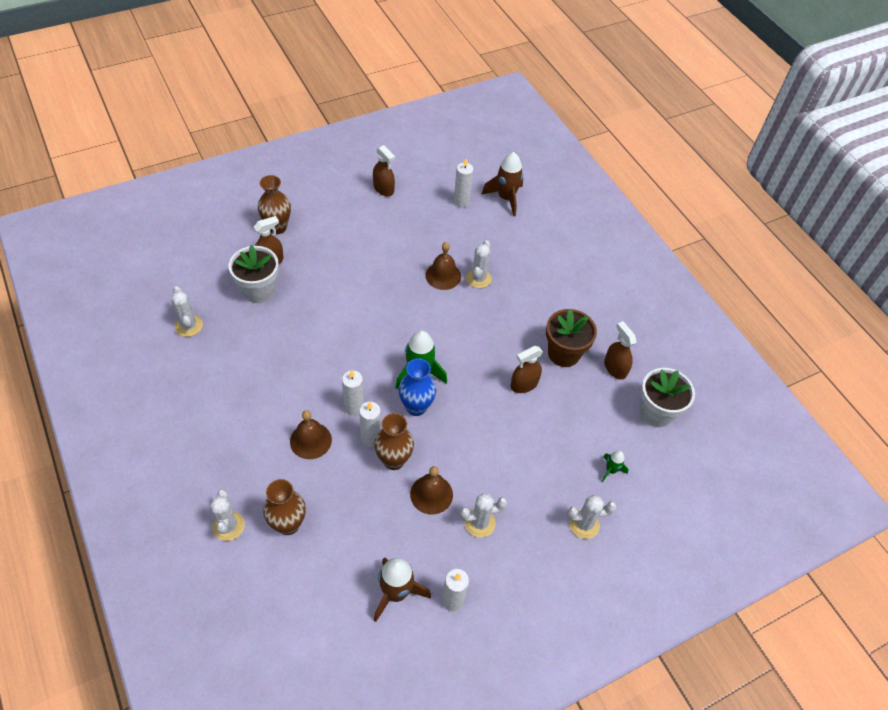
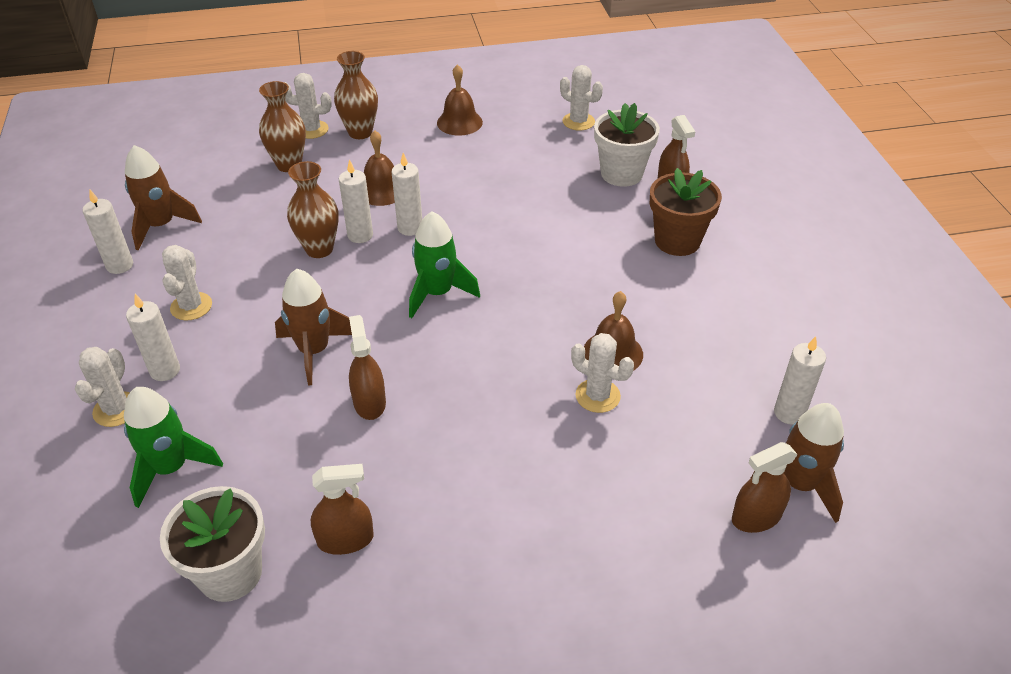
camera: 110 degrees right, 10 degrees down
(189, 326) = (578, 121): white cactus -> white cactus turned 45 degrees clockwise
(277, 227) = (735, 199): brown vase -> brown vase (360, 132)
(383, 189) = (820, 316): brown spray bottle -> brown spray bottle (756, 517)
(416, 407) = (385, 281): blue vase -> none
(431, 494) = (255, 272): brown bell -> brown bell (459, 122)
(494, 428) = (314, 351): none -> brown rocket
(542, 511) = (165, 370): none -> white candle
(563, 353) = (405, 471): brown flower pot -> brown flower pot (677, 241)
(611, 470) = (171, 468): green rocket -> green rocket, size x1.89

